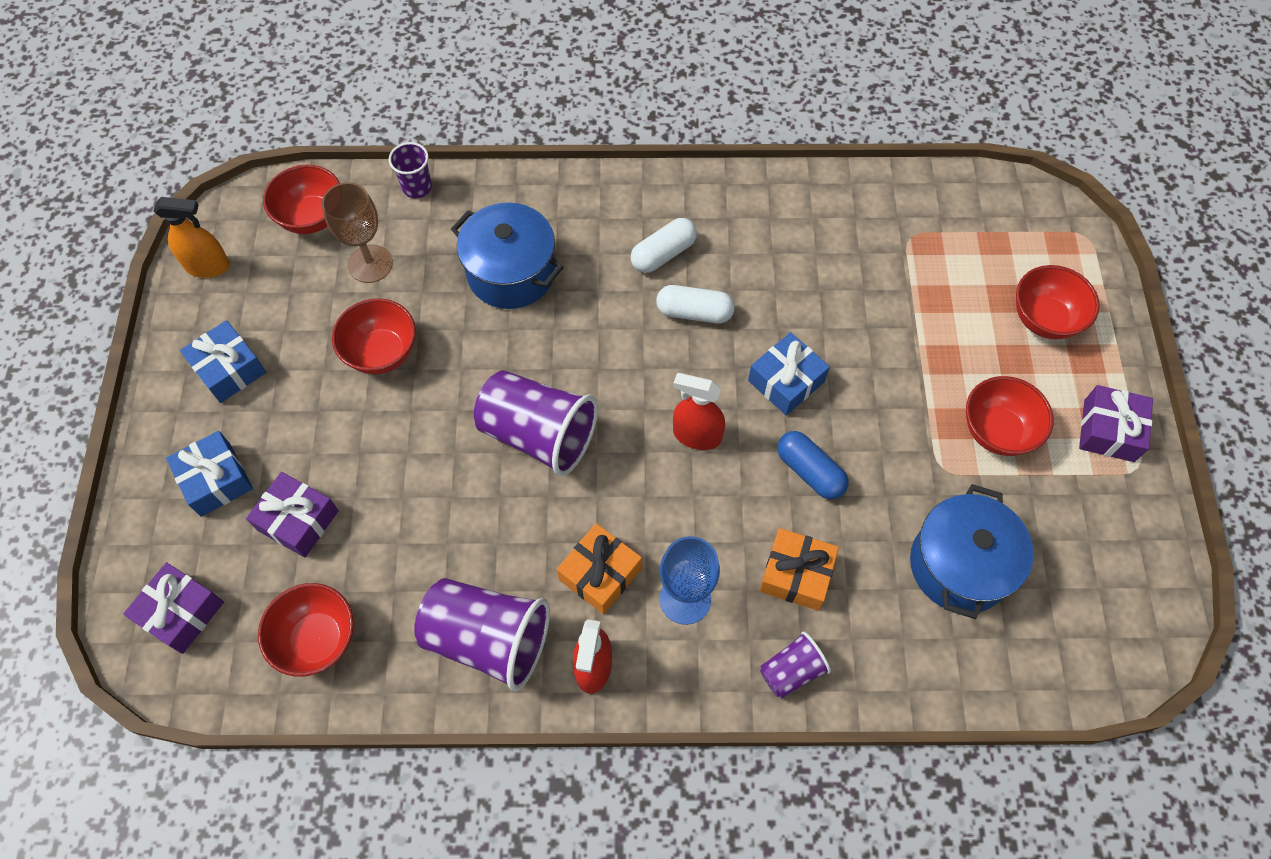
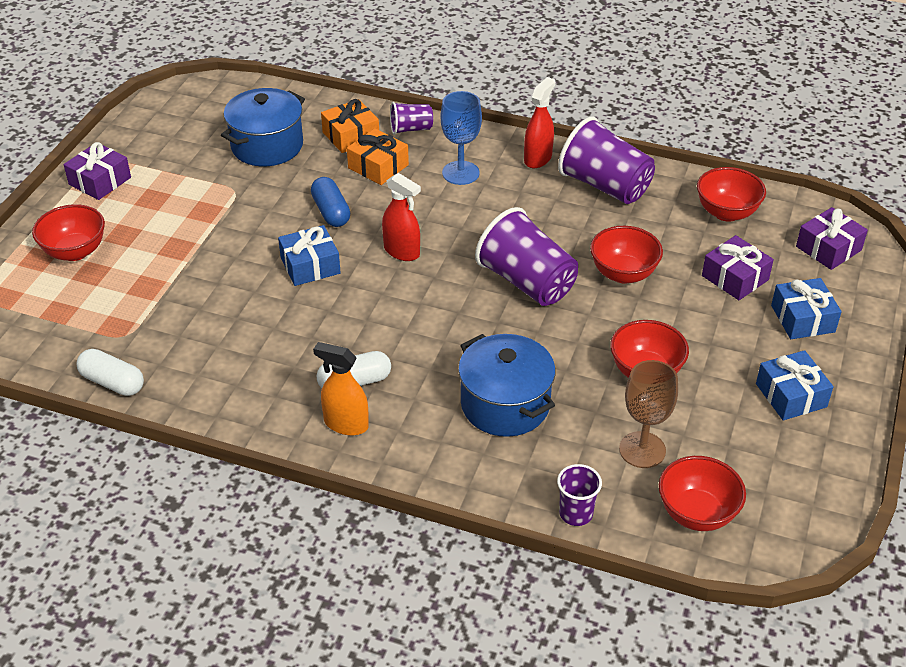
camera: 160 degrees left, 20 degrees down
(208, 266) = (813, 493): orange spray bottle -> orange spray bottle (346, 424)
(600, 574) = (513, 197): orange gift -> orange gift (351, 136)
(694, 312) = (354, 329): white capsule -> white capsule (112, 382)
(997, 431) = (178, 199): red bowl -> red bowl (623, 273)

